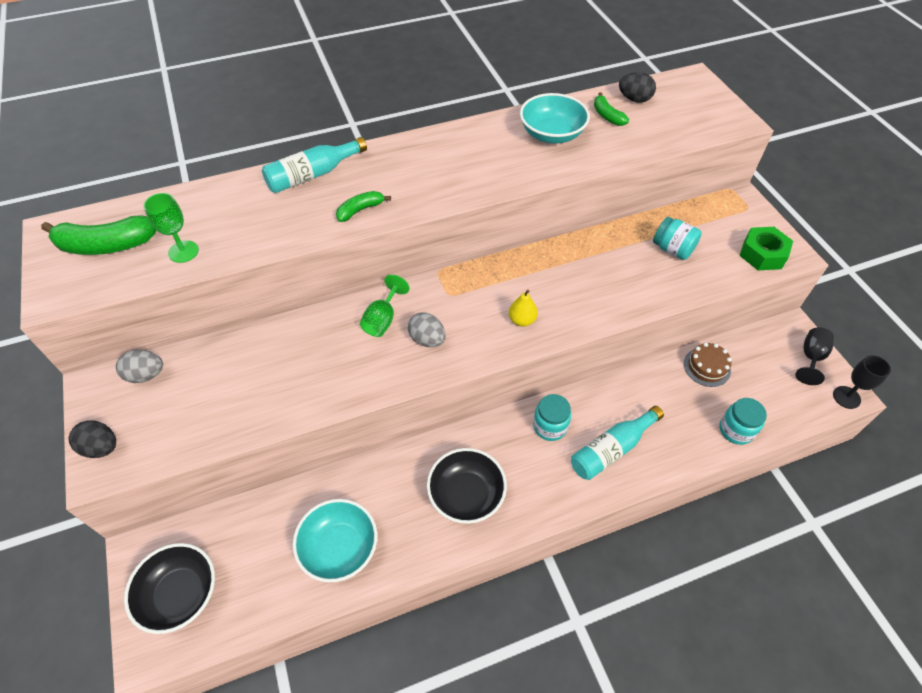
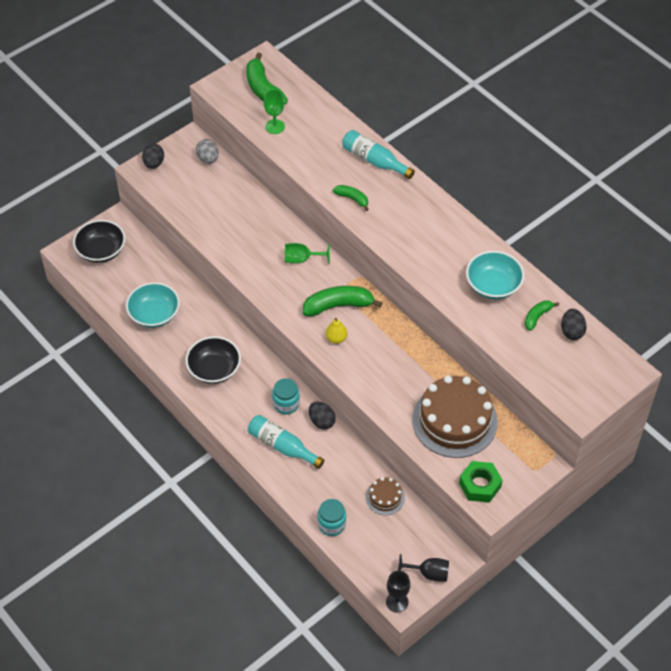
camera: 70 degrees right, 0 degrees up
(427, 339) = (295, 289): grey egg -> none
(473, 304) = (338, 306): none -> green banana
(587, 397) = (321, 421): none -> black egg
(672, 249) = (454, 420): turquoise jar -> brown cake

